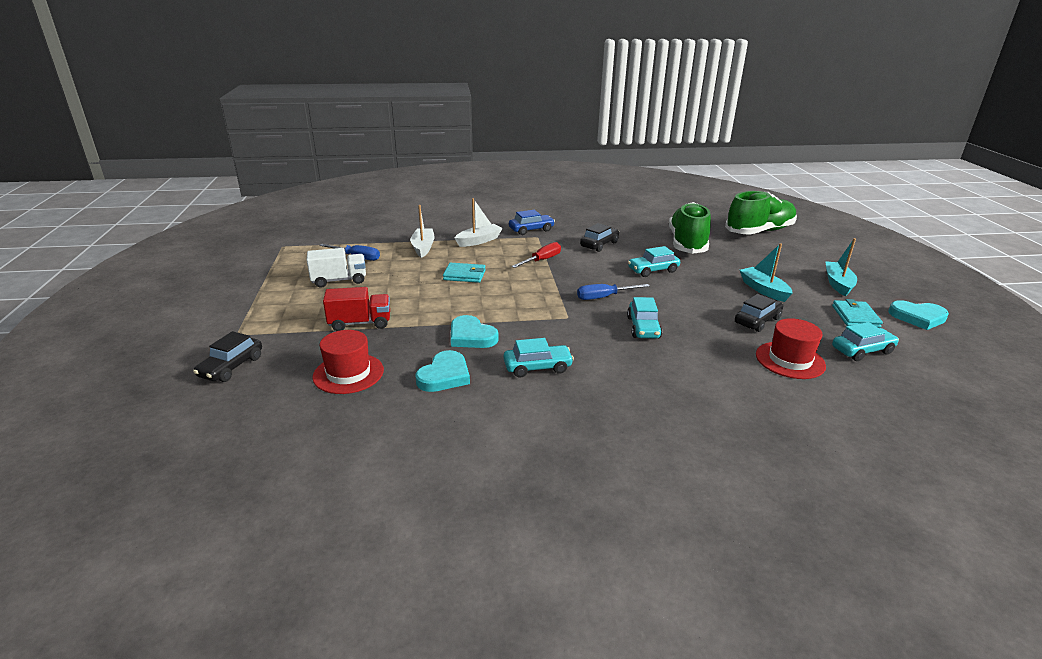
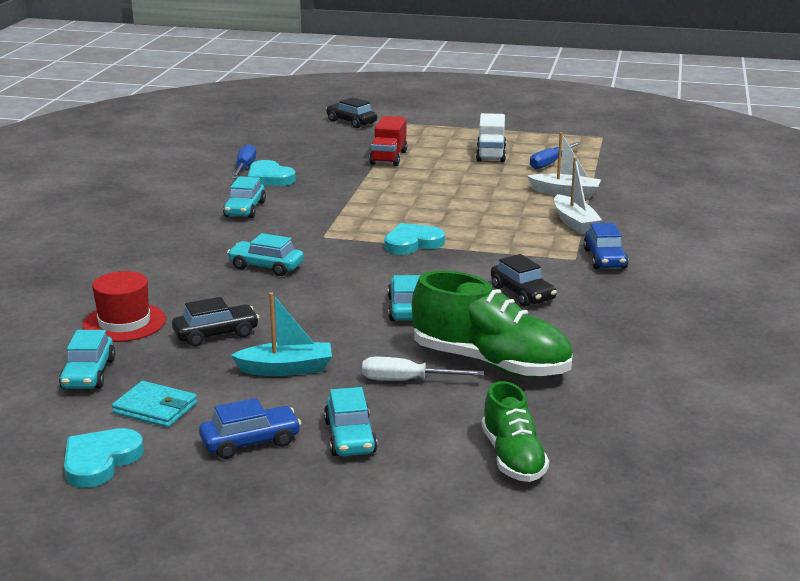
camera: 110 degrees right, 5 degrees down
(348, 373) = (306, 151): red hat -> none
(464, 275) = (467, 204): turquoise wallet -> none
(471, 336) = (325, 193): turquoise heart -> turquoise heart (412, 243)
(542, 260) = (486, 248): red screwdriver -> none
(604, 297) = (353, 262): blue screwdriver -> blue screwdriver (244, 168)
(730, 259) = (407, 380): none -> white screwdriver
(757, 320) = (216, 334): black car -> black car turned 90 degrees counterclockwise
(759, 231) = (513, 457): green shoe -> green shoe, size x0.62
(796, 263) = (350, 437): none -> turquoise car
(838, 284) = (250, 442): turquoise boat -> blue car

